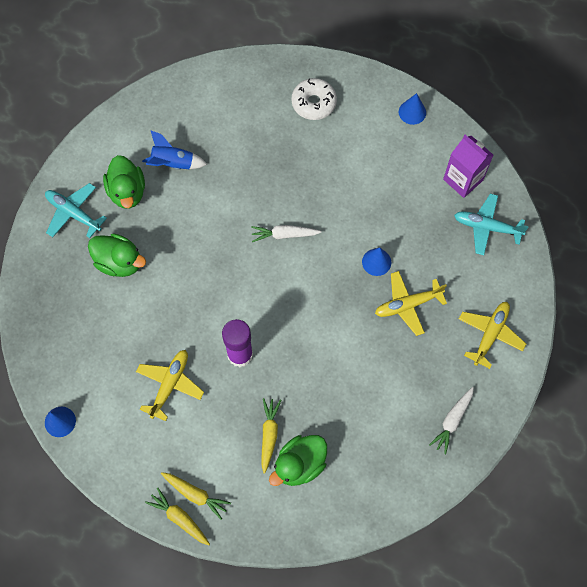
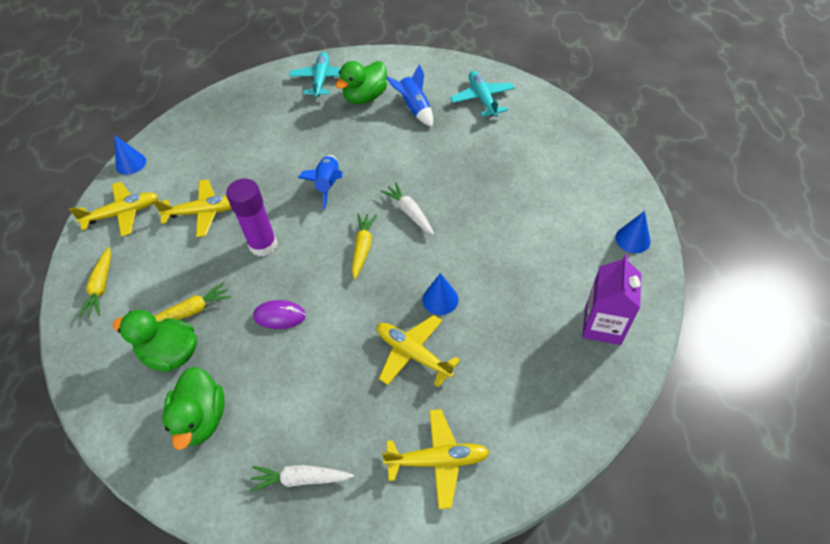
camera: 60 degrees right, 15 degrees down
(119, 262) = (298, 125): green duck -> green duck (201, 419)
(122, 450) = (123, 213): none -> yellow plane
(179, 518) = (72, 287): yellow carrot -> yellow carrot (363, 248)
(211, 276) = (328, 185): none -> blue rocket
(314, 103) = (562, 163): white donut -> none
(317, 375) = (280, 316): none -> purple mouse
(486, 227) = (568, 380): turquoise plane -> turquoise plane (482, 99)

